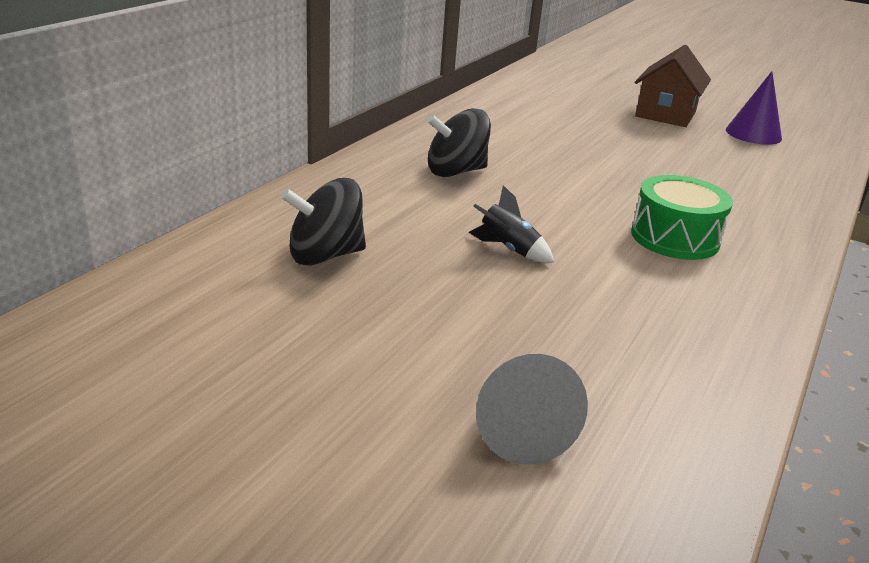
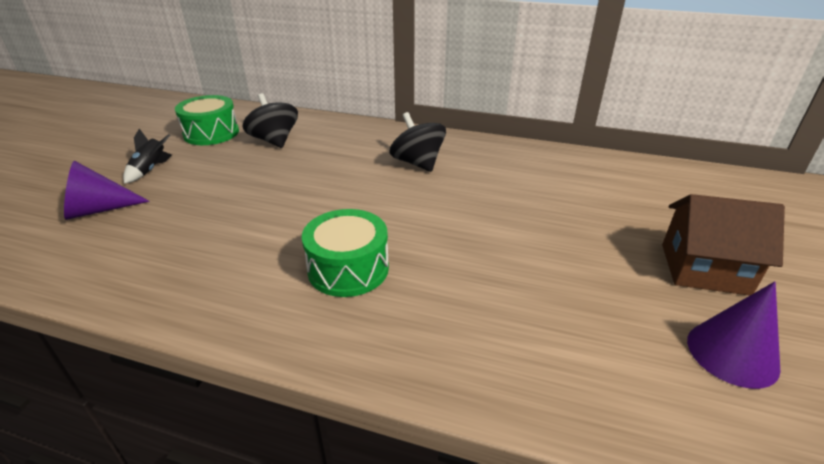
camera: 80 degrees right, 5 degrees up
(245, 315) = (211, 133): none -> green drum
(508, 249) = (299, 192): black rocket -> black rocket (150, 170)
(519, 428) = (98, 210): grey cone -> purple cone

